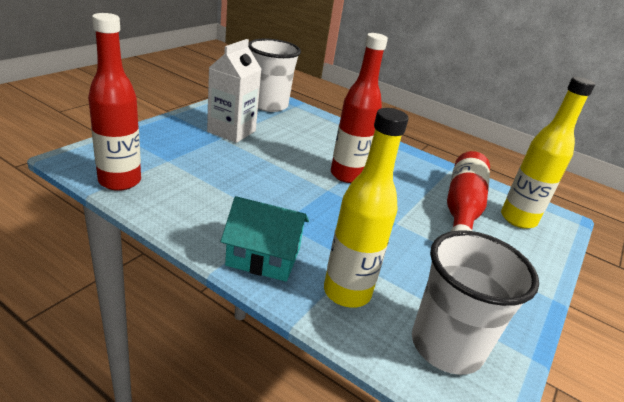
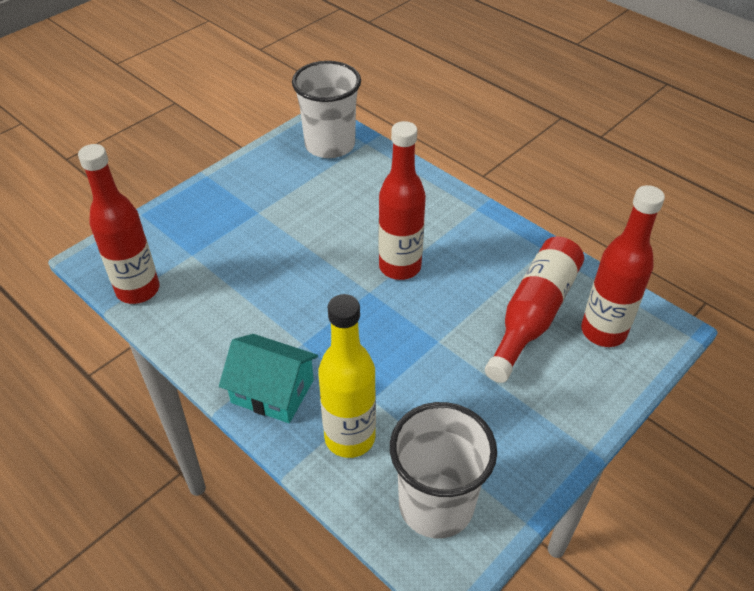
camera: 15 degrees right, 15 degrees up
(231, 131) = (273, 200): white carton -> none
(518, 219) = (603, 331): yellow bottle -> red bottle

